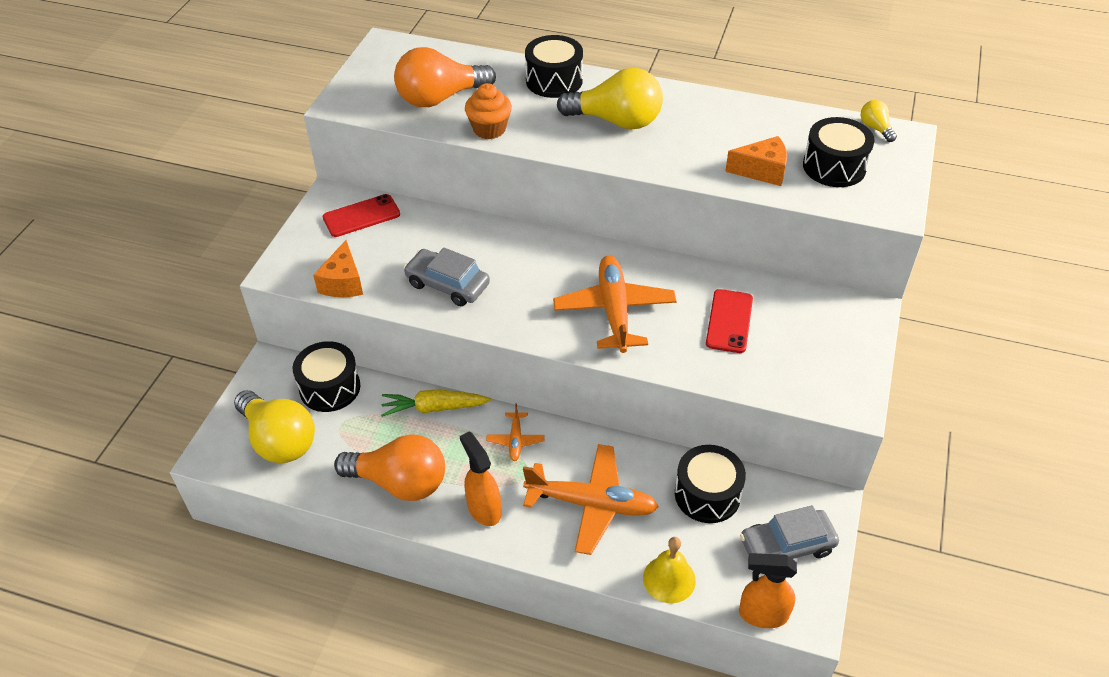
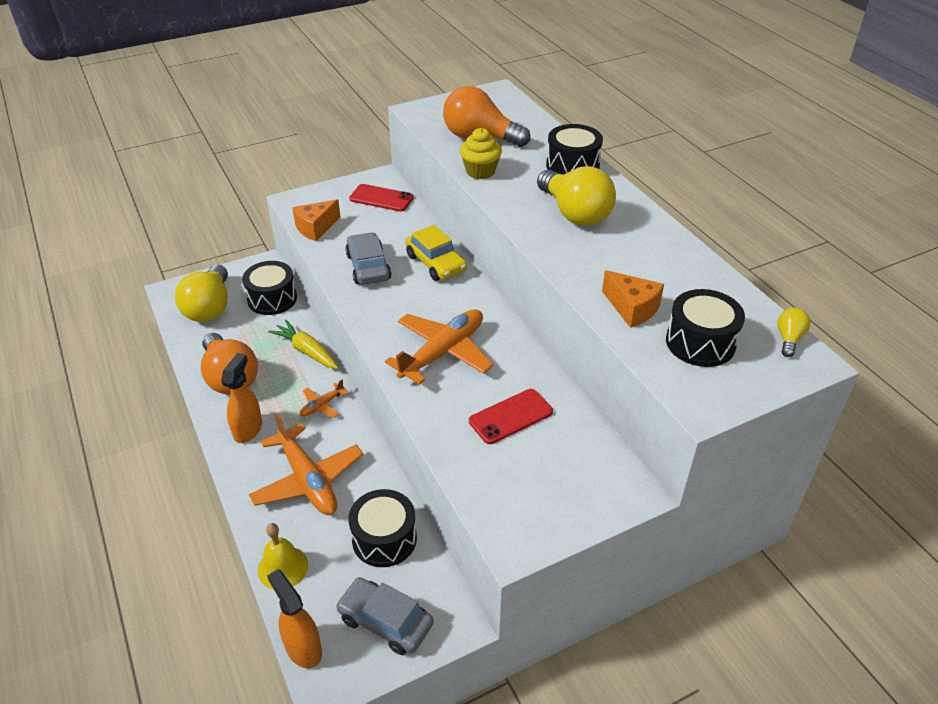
camera: 45 degrees right, 5 degrees down
(489, 129) = (480, 171): orange cupcake -> yellow cupcake
(499, 242) = (436, 263): none -> yellow car

